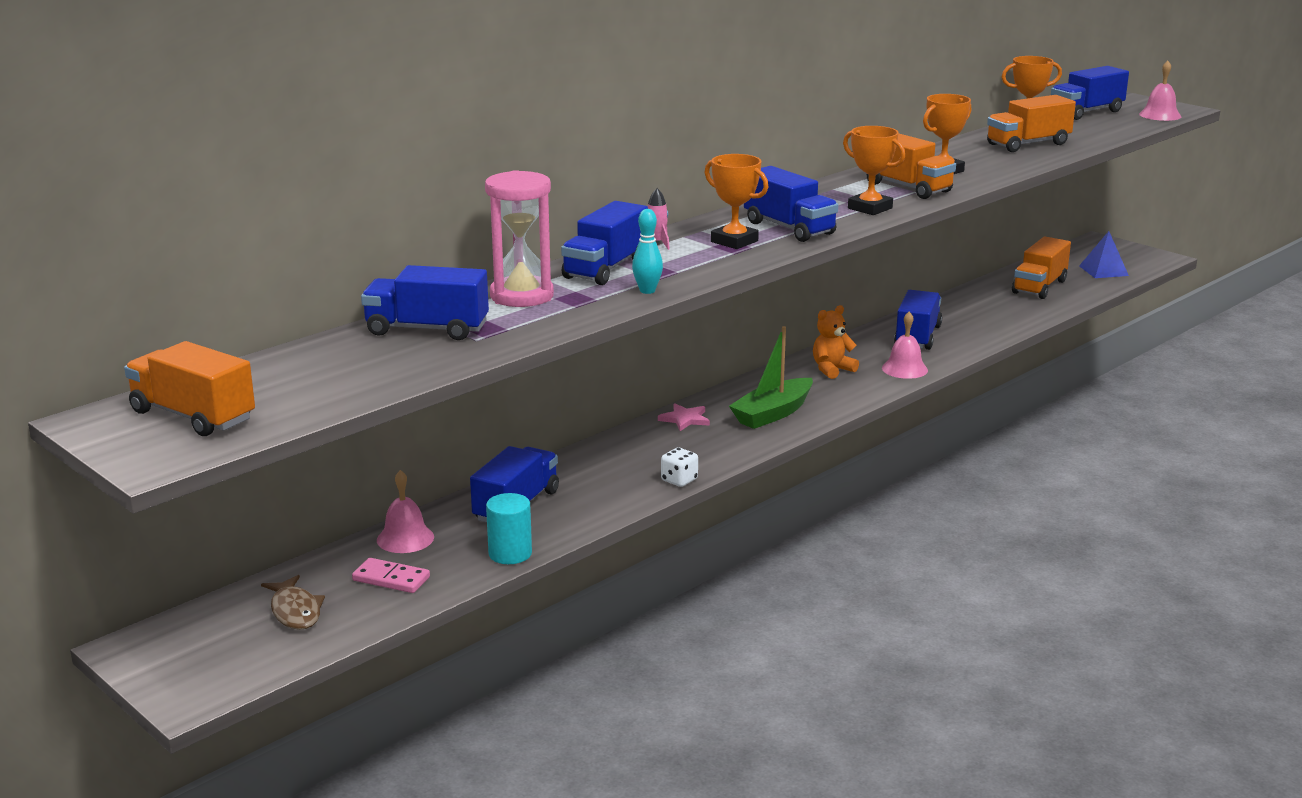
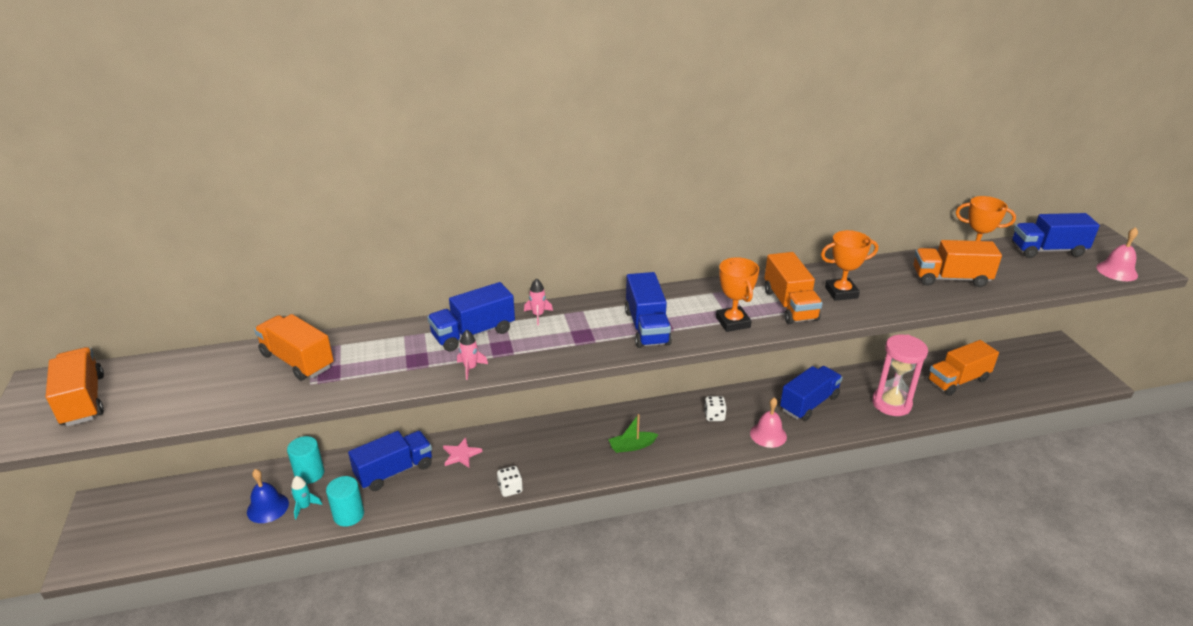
camera: 30 degrees right, 10 degrees up
(295, 611) = (197, 512): brown fish -> none
(391, 579) = (267, 507): pink domino -> blue bell
(405, 538) = (309, 473): pink bell -> turquoise cylinder
(427, 329) = (297, 361): blue truck -> orange truck
(441, 564) = (305, 507): none -> turquoise rocket
(522, 296) = (390, 345): pink hourglass -> pink hourglass (891, 403)
(647, 291) = (470, 368): turquoise bowling pin -> pink rocket
(685, 419) = (570, 429): pink star -> pink star (461, 454)
(734, 241) = (591, 330): orange trophy -> none
(773, 413) = (632, 446): green boat -> green boat, size x0.60
(832, 370) = (714, 416): orange teddy bear -> white dice
(1103, 270) = (1031, 379): blue pyramid -> none

